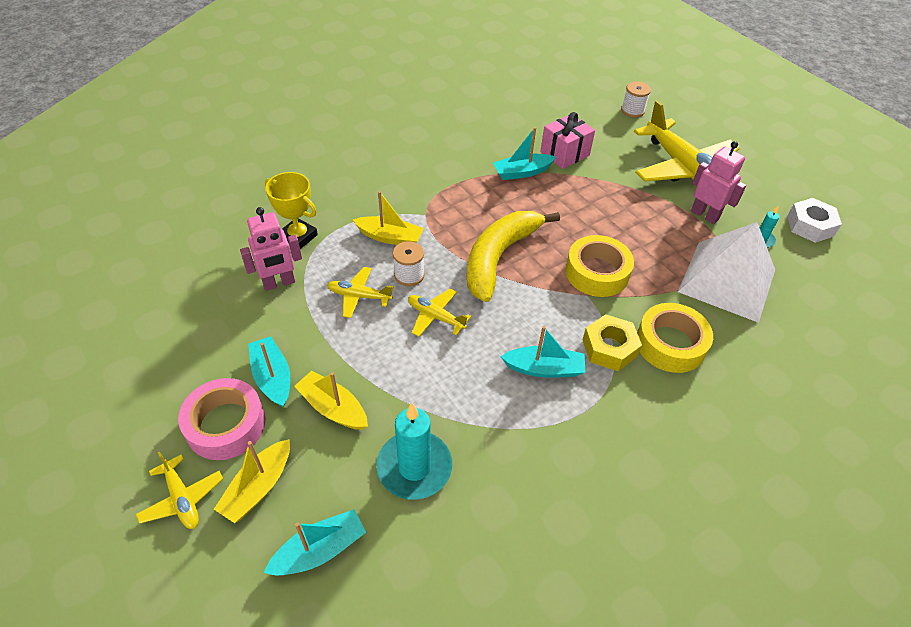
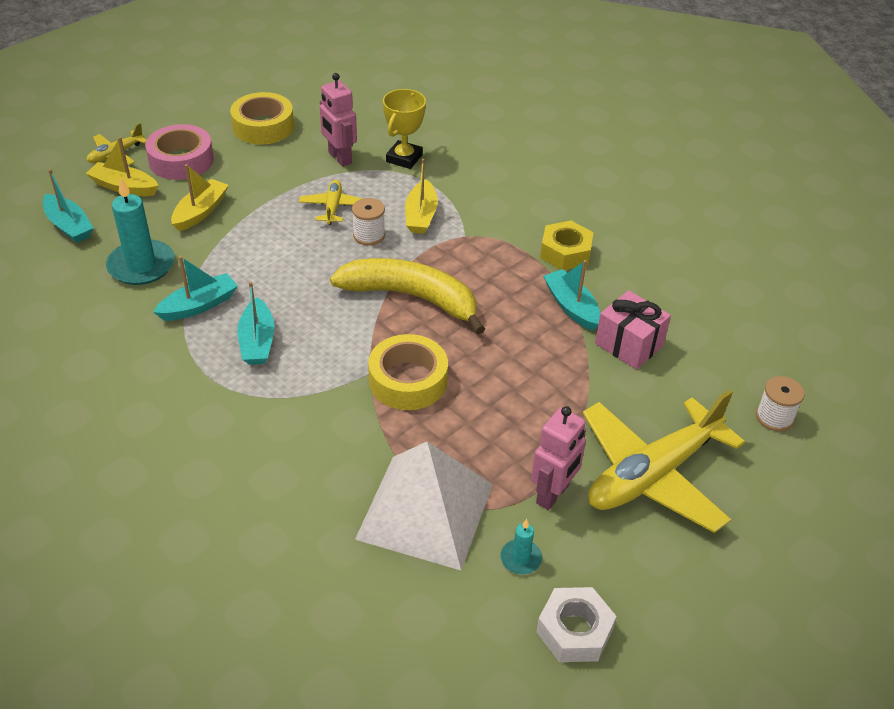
camera: 80 degrees right, 5 degrees down
(273, 377) = (230, 174): turquoise boat -> turquoise boat (199, 305)
(436, 317) = (315, 259): yellow plane -> none
(609, 348) = (292, 392): yellow nut -> yellow nut (565, 252)
(670, 344) = (305, 446): yellow tape -> yellow tape (263, 126)

